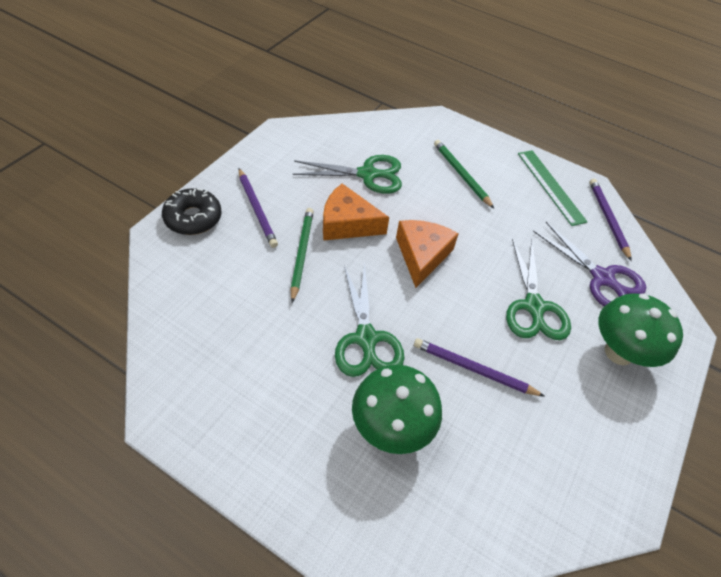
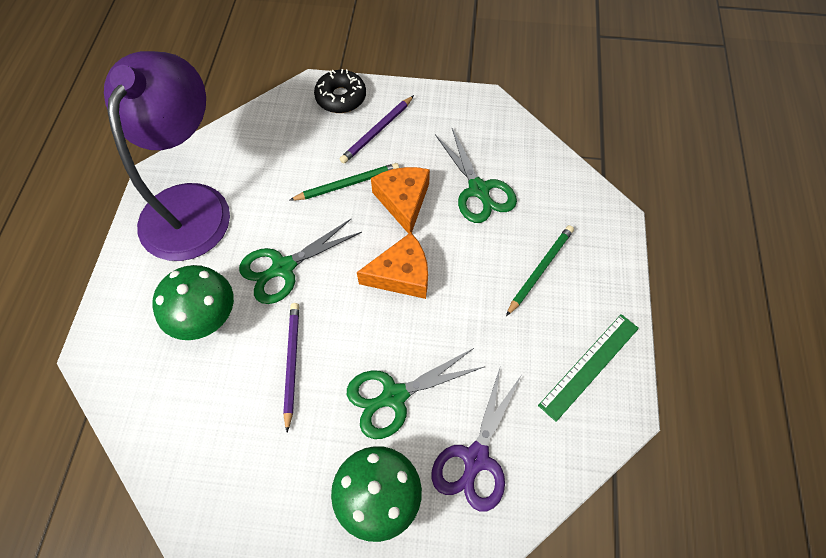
camera: 70 degrees right, 10 degrees up
(233, 395) = (192, 204): none -> purple lamp
(607, 219) = (578, 445): purple pencil -> none

